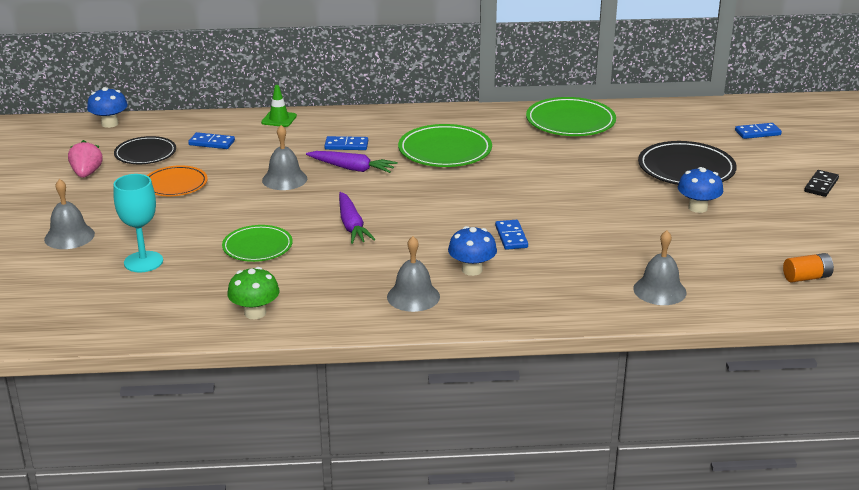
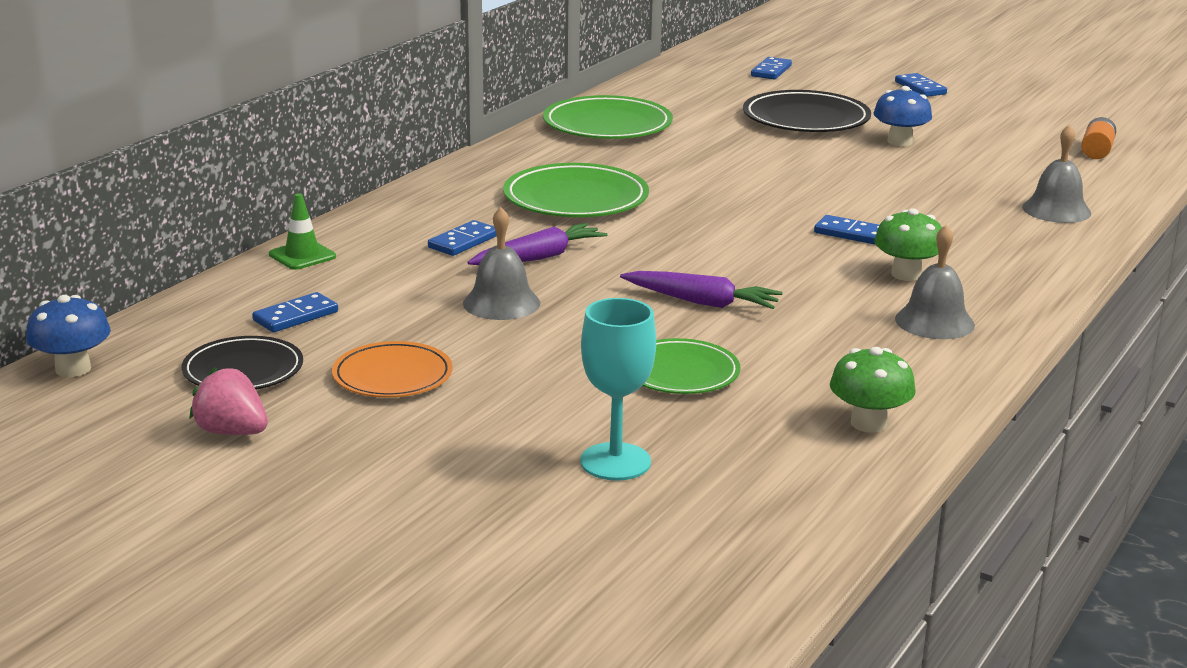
camera: 55 degrees left, 5 degrees down
(69, 236) = (441, 500): grey bell -> none
(472, 270) = (906, 274): blue mushroom -> green mushroom
(821, 185) = (920, 88): black domino -> blue domino

